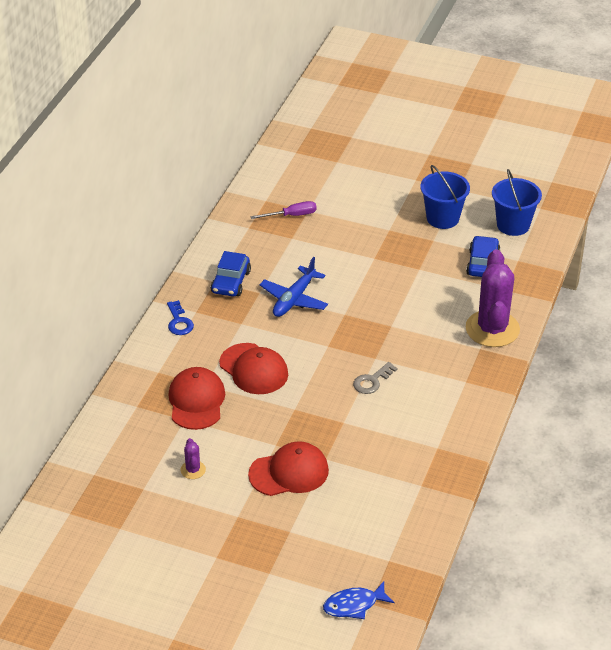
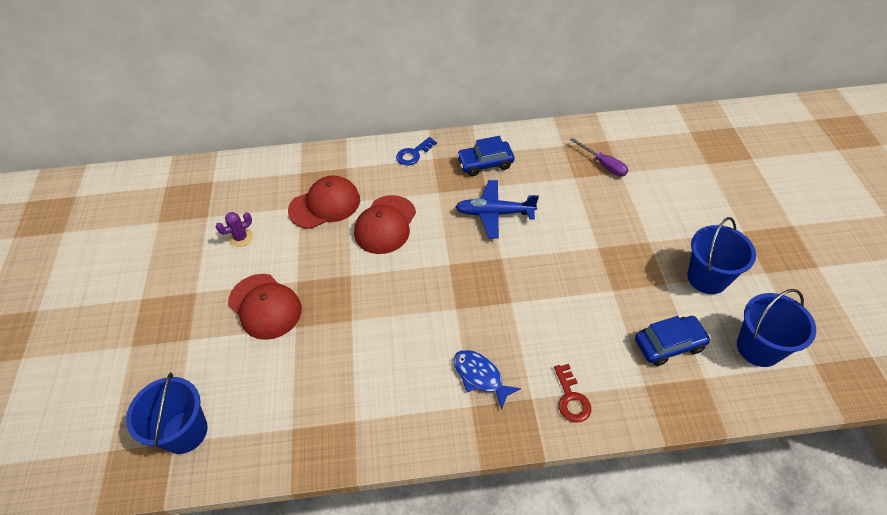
camera: 65 degrees right, 10 degrees up
(354, 605) = (103, 436): blue fish -> blue fish (480, 376)
(372, 381) = (421, 320): grey key -> none
(383, 551) = (185, 432): none -> blue bucket
(492, 329) = (571, 398): purple cactus -> red key

